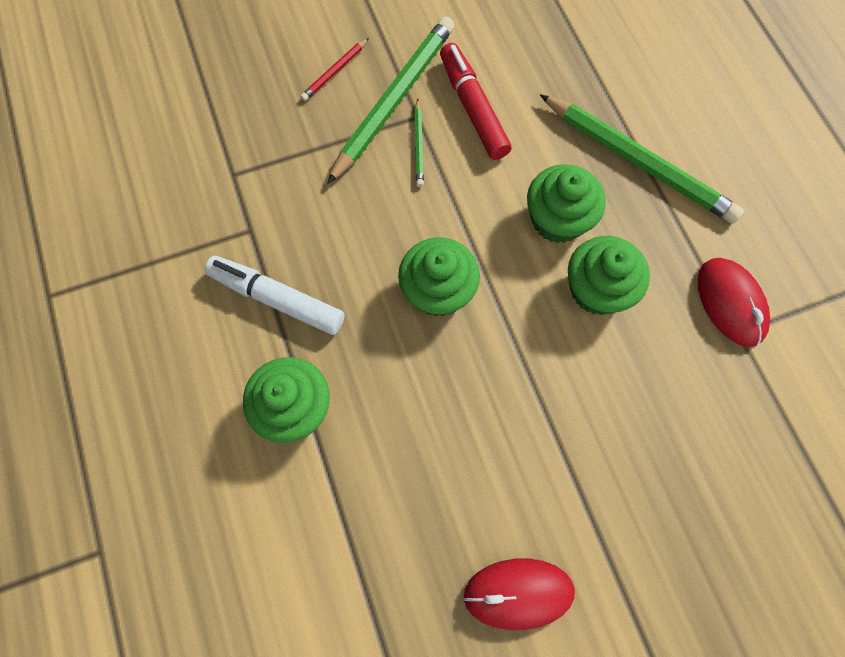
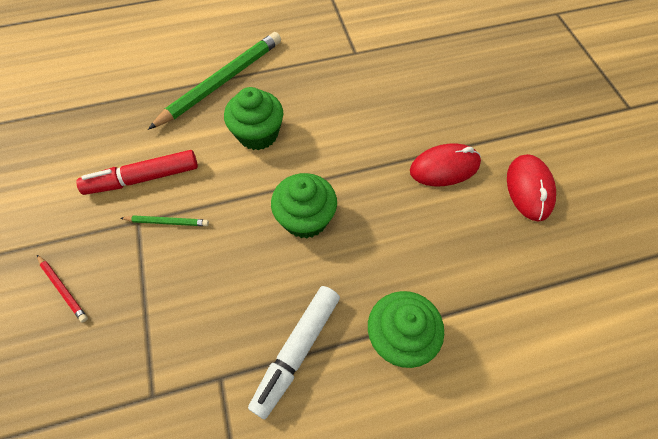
camera: 85 degrees left, 10 degrees down
(394, 100) = (114, 238): green pencil -> none
(597, 289) = (317, 118): green cupcake -> none
(730, 303) = (335, 53): red mouse -> red mouse (444, 167)

